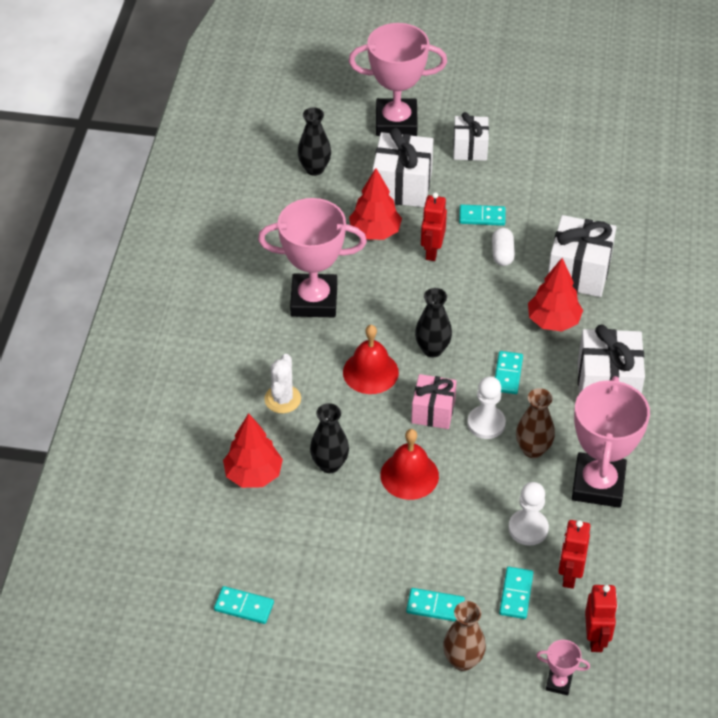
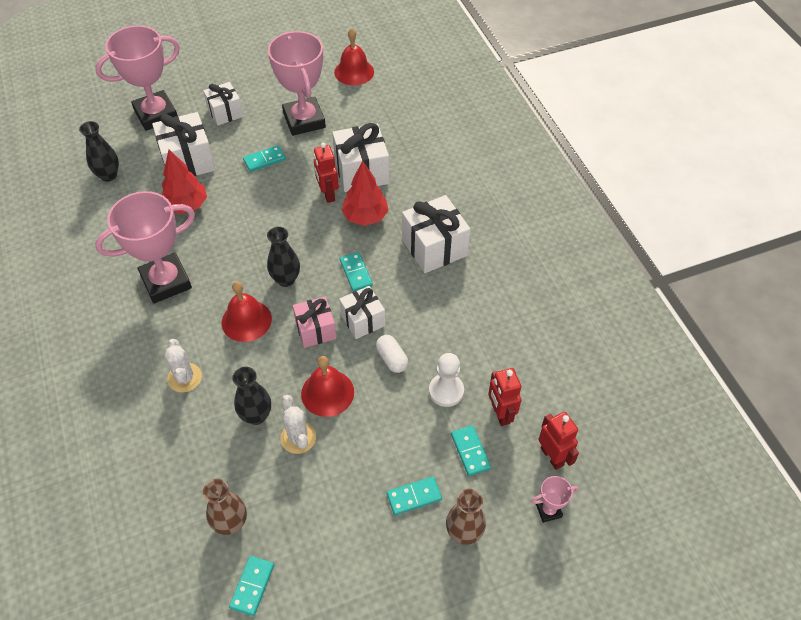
camera: 30 degrees left, 5 degrees up
(244, 607) = (252, 586): turquoise domino -> turquoise domino turned 60 degrees counterclockwise
(253, 474) = (195, 457): red tree -> none
(357, 502) = (298, 438): none -> white cactus
(432, 251) = (240, 202): red robot -> red robot (328, 194)
(486, 423) = (363, 320): white pawn -> white gift
(502, 254) = (296, 181): white capsule -> white capsule (392, 359)
(533, 449) = (411, 324): brown vase -> brown vase (231, 523)
(598, 484) = (476, 329): pink trophy -> pink trophy (304, 120)
(639, 157) = (354, 72): none -> red bell

